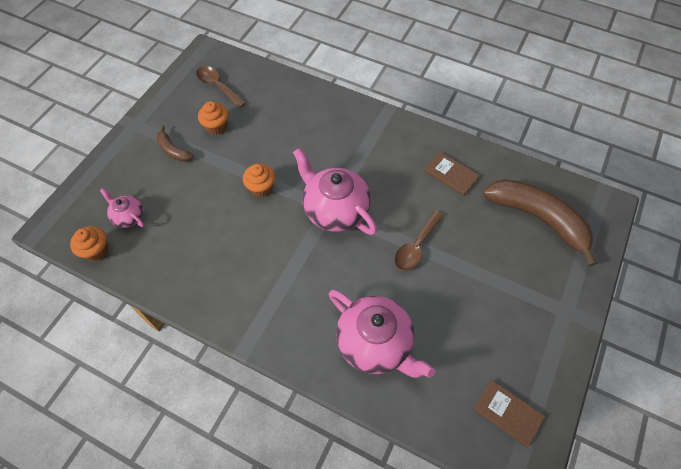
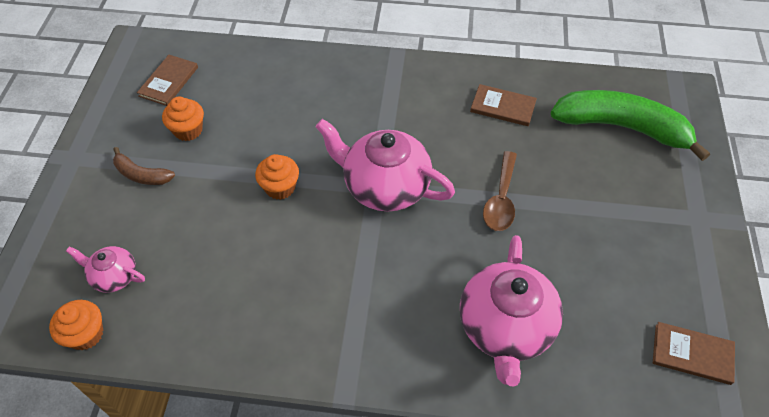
camera: 20 degrees left, 5 degrees down
(217, 86) = (169, 81): brown spoon -> brown book
(375, 343) = (505, 327): pink teapot -> pink teapot turned 75 degrees clockwise
(538, 219) = (622, 127): brown banana -> green banana

